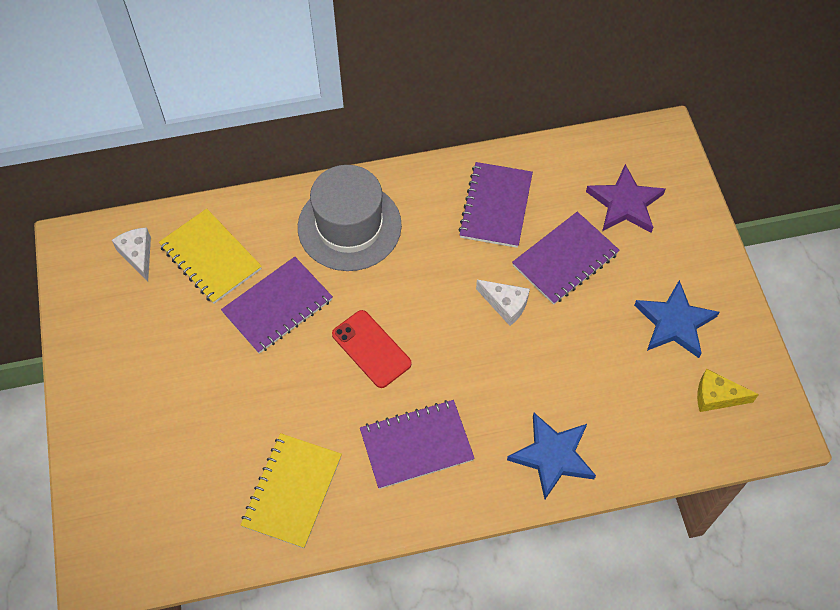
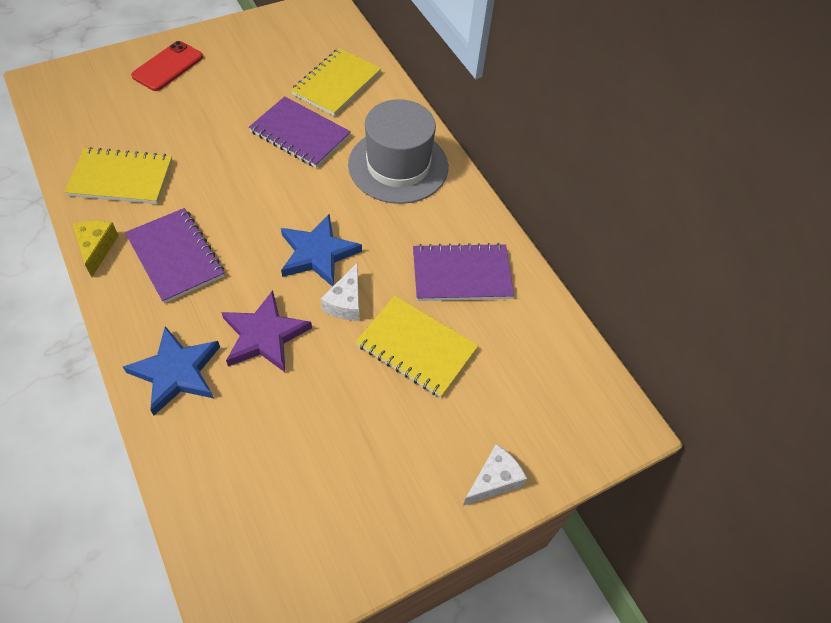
camera: 70 degrees right, 5 degrees down
(138, 255) = (326, 43): white cheese -> white cheese (494, 480)
(371, 349) = (271, 205): red phone -> red phone (168, 66)
(565, 259) = (416, 347): purple notebook -> yellow notebook
(625, 203) = (510, 396): purple star -> purple star (264, 335)
(674, 323) = (365, 472): blue star -> blue star (318, 254)
(716, 396) = (275, 534): yellow cheese -> yellow cheese (96, 248)

